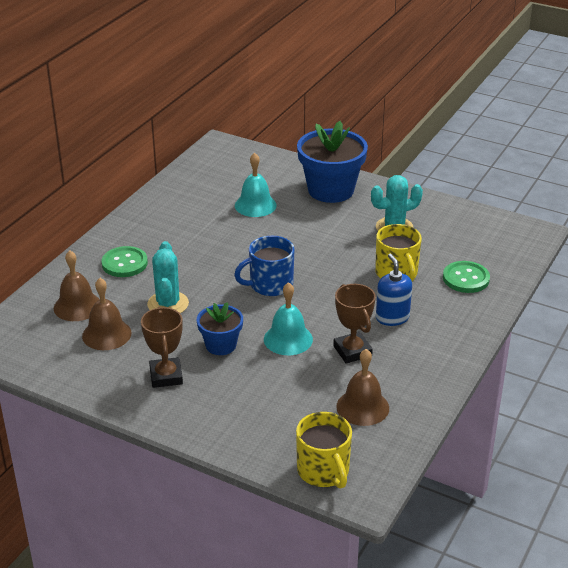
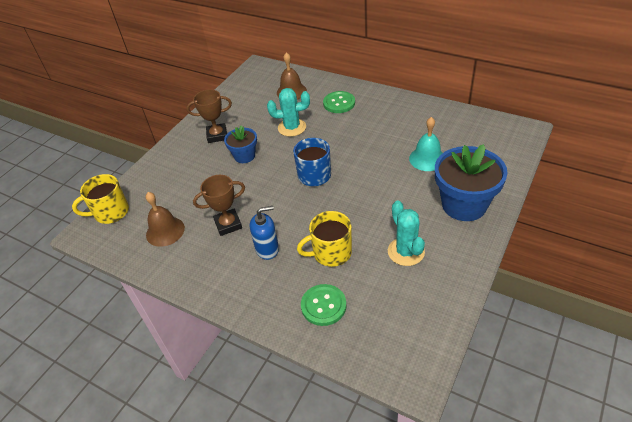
camera: 95 degrees right, 10 degrees up
(106, 334) = (262, 107): brown bell -> none
(288, 339) = (247, 188): turquoise bell -> none

